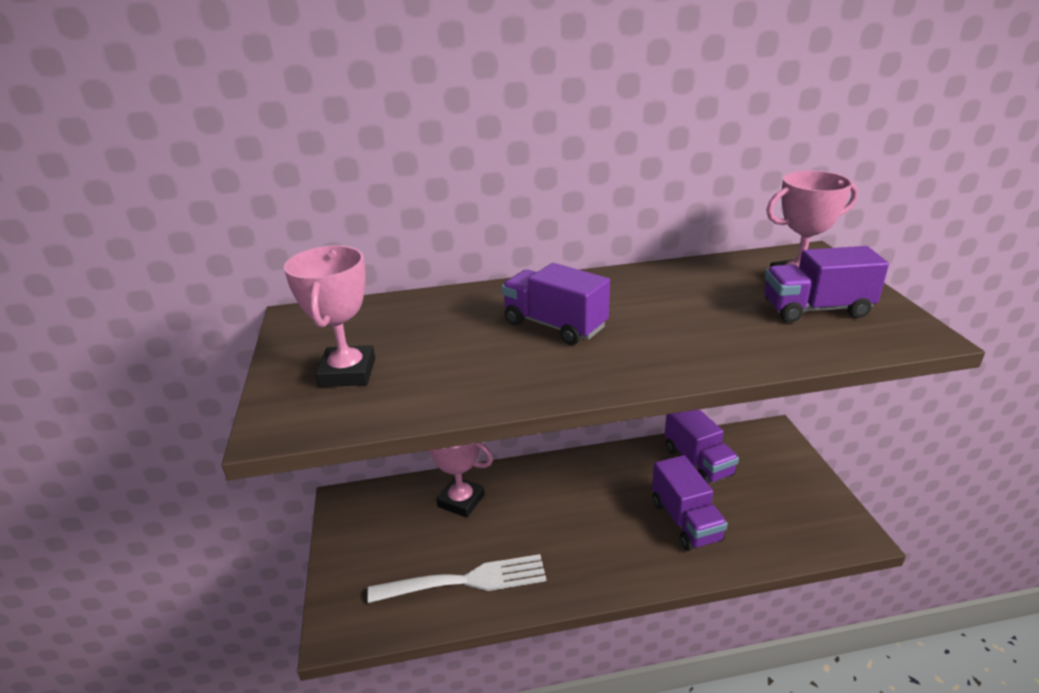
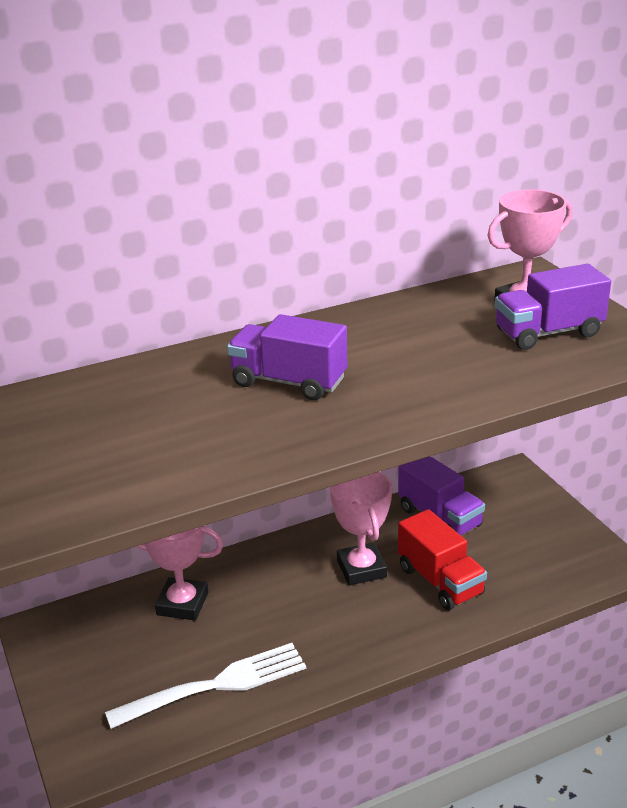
camera: 15 degrees left, 0 degrees up
(347, 372) = (81, 461): pink trophy -> pink trophy (361, 569)
(685, 521) = (440, 581): purple truck -> red truck

